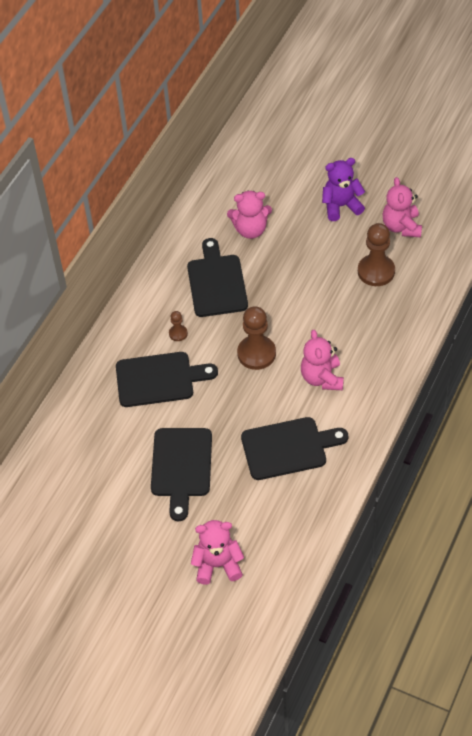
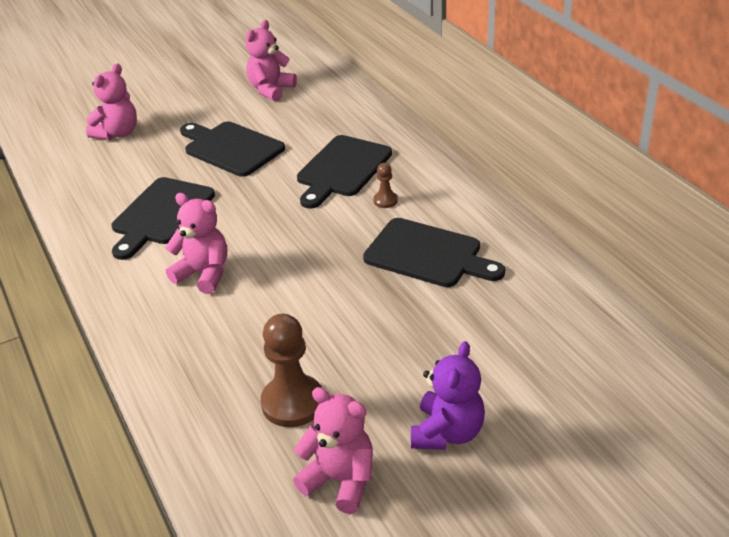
camera: 125 degrees right, 15 degrees down
(250, 230) = (487, 319): pink teddy bear -> pink teddy bear (271, 90)
(256, 353) = (294, 242): brown pawn -> none

